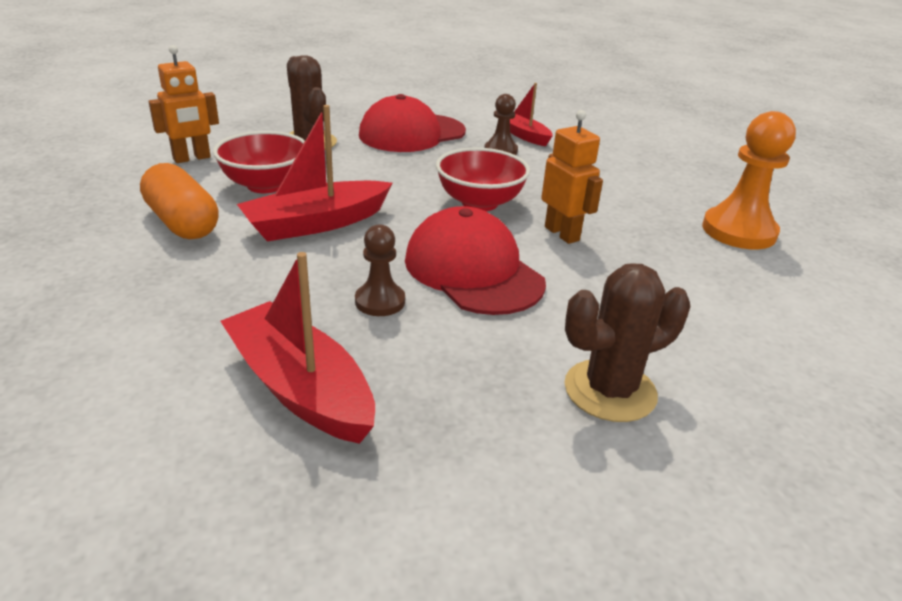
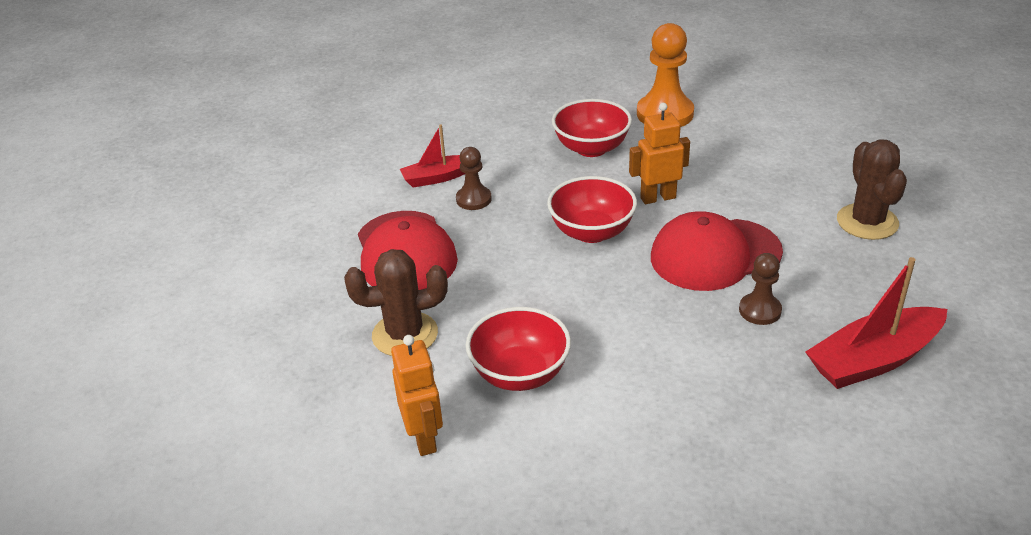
camera: 70 degrees left, 5 degrees up
(182, 223) = (601, 438): orange capsule -> none
(316, 224) = (618, 339): red boat -> none
(627, 195) = (591, 148): none -> red bowl

